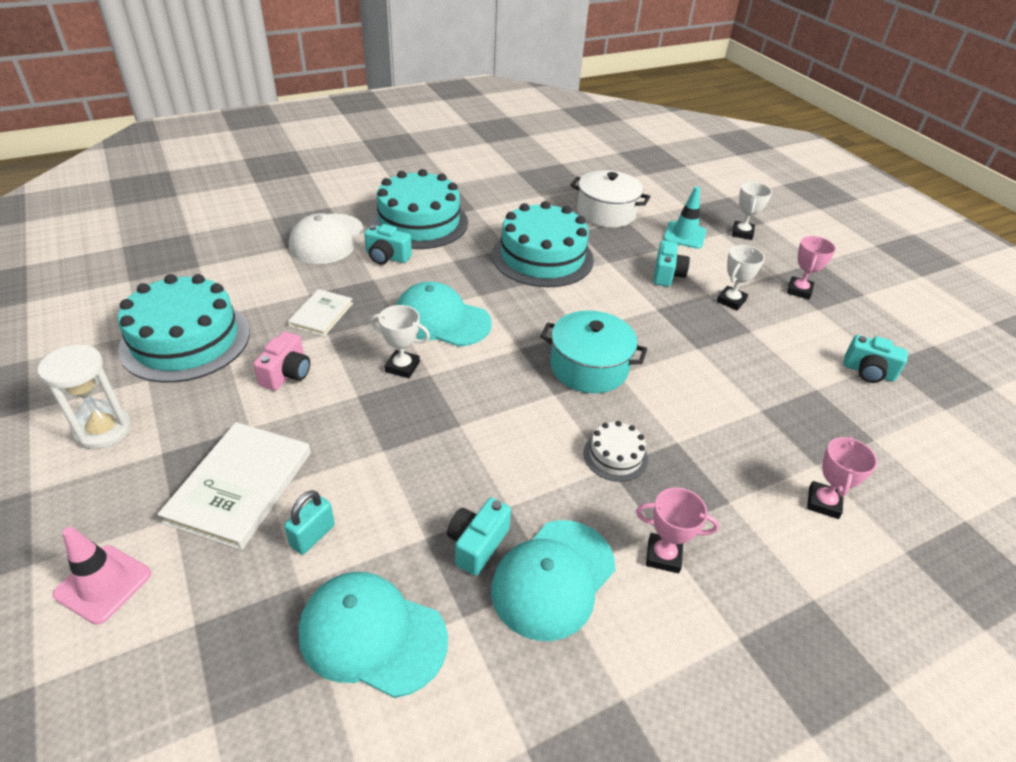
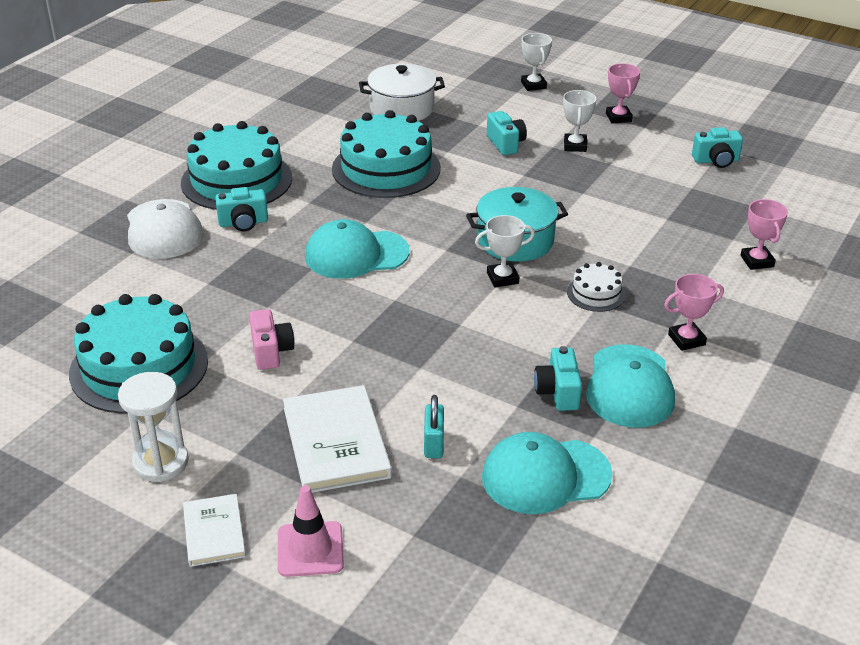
camera: 30 degrees left, 5 degrees down
(321, 314) = (242, 294): white book -> white book (214, 532)
(402, 367) = (365, 304): white trophy -> white trophy (502, 278)
(684, 235) = (488, 104): turquoise traffic cone -> none

